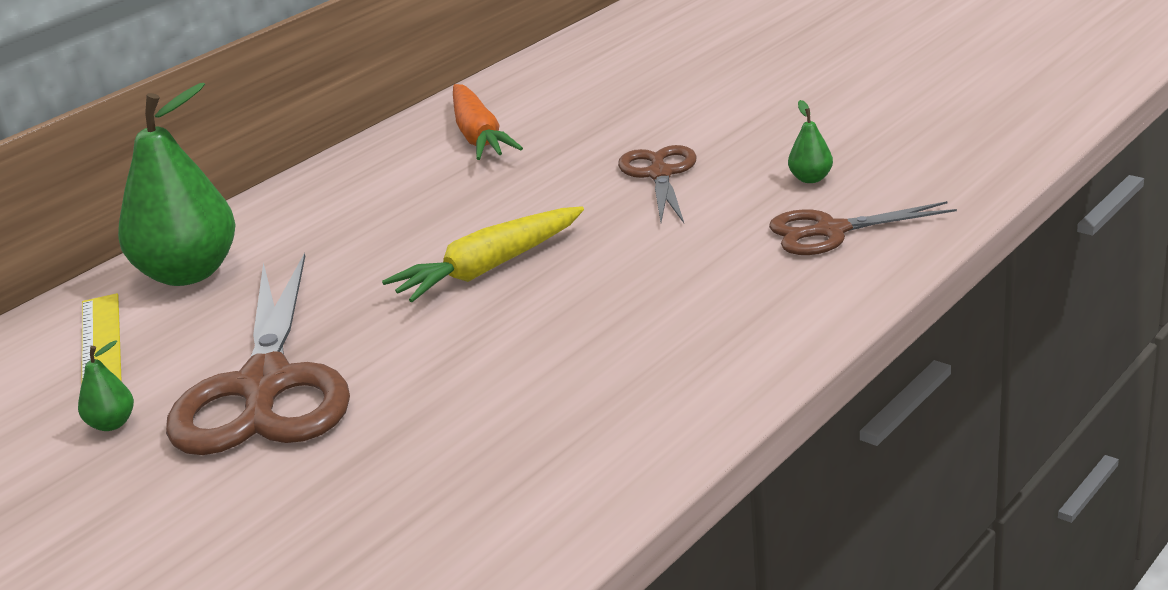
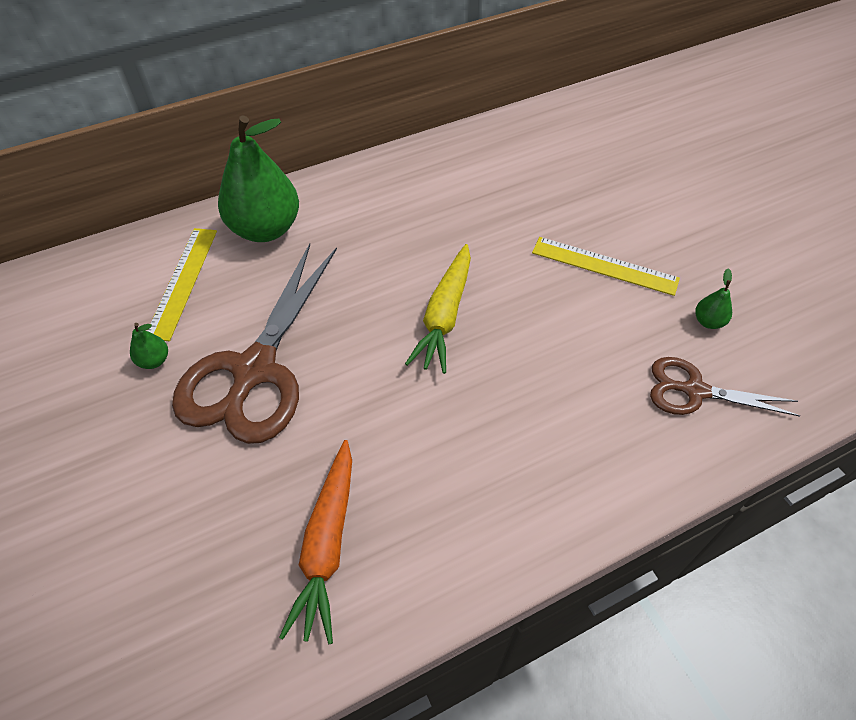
camera: 20 degrees right, 25 degrees up
(478, 136) = (504, 166): orange carrot -> orange carrot (327, 545)
(489, 268) = (444, 315): yellow carrot -> yellow carrot turned 60 degrees counterclockwise
(660, 174) = (604, 266): brown scissors -> yellow ruler

